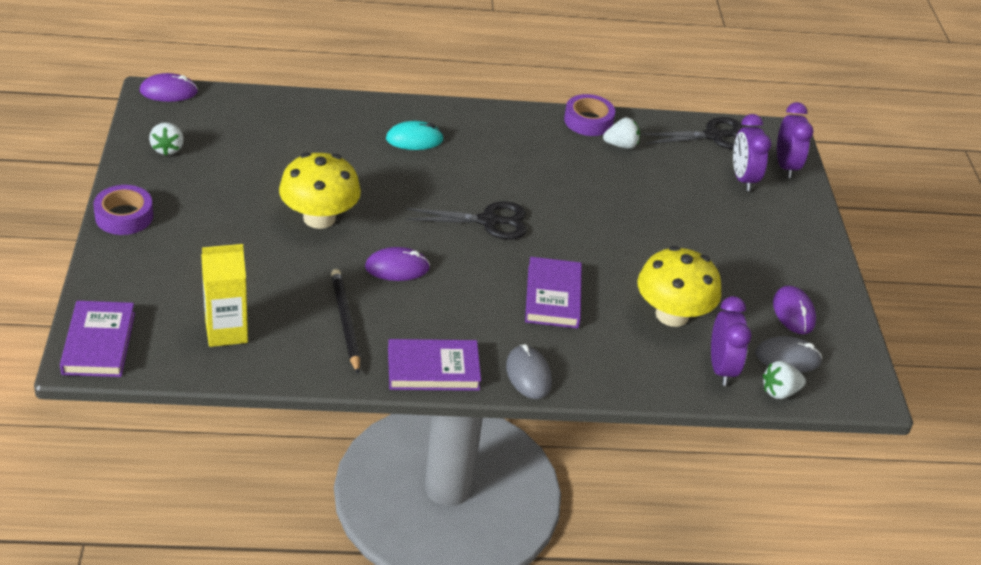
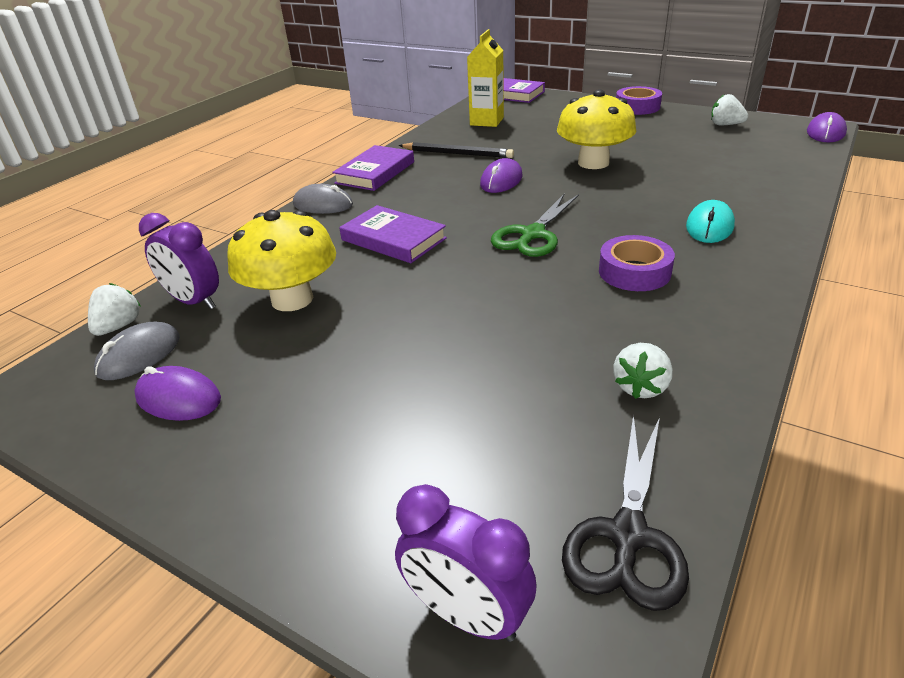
camera: 130 degrees right, 5 degrees down
(488, 221) = (533, 234): black scissors -> green scissors
(588, 121) = (723, 376): purple tape -> purple tape (634, 272)
(743, 179) = (471, 506): purple clock -> none

